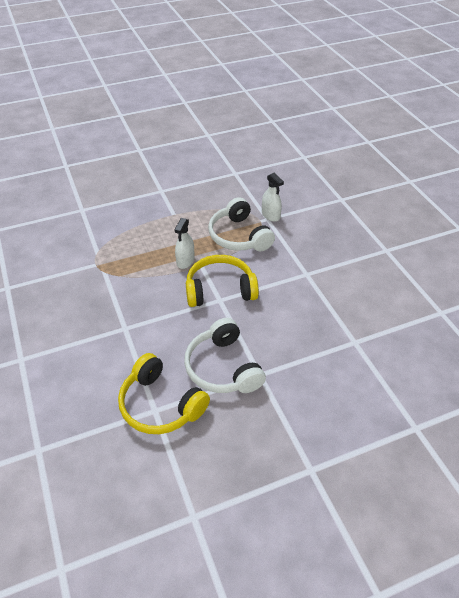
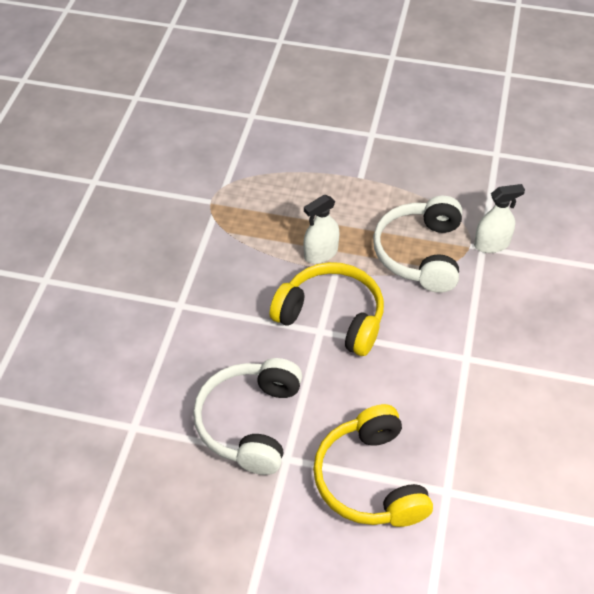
camera: 35 degrees right, 5 degrees up
(160, 405) = (144, 424): yellow headphones -> yellow headphones (370, 480)
(270, 215) = (491, 244): white spray bottle -> white spray bottle turned 105 degrees counterclockwise

